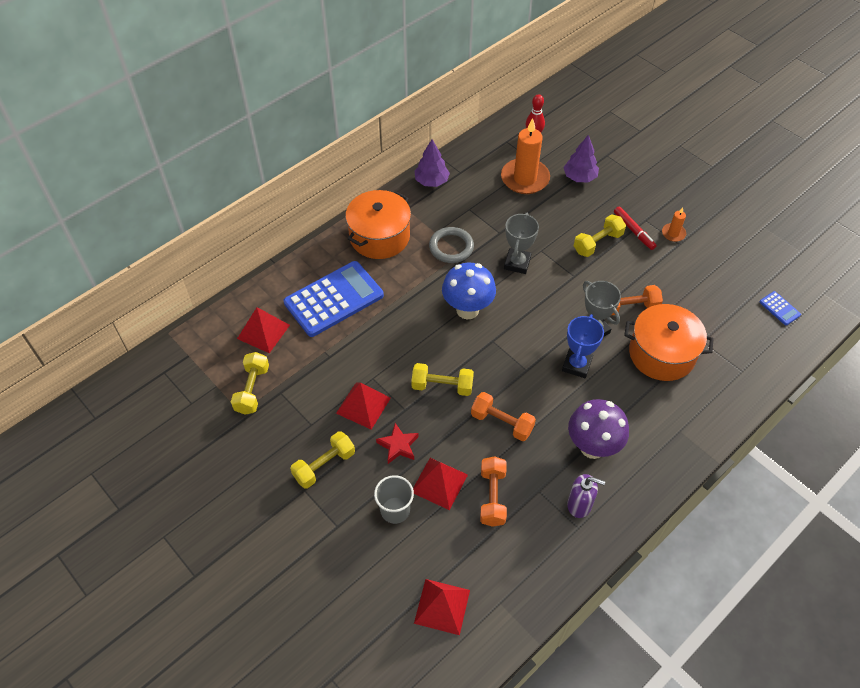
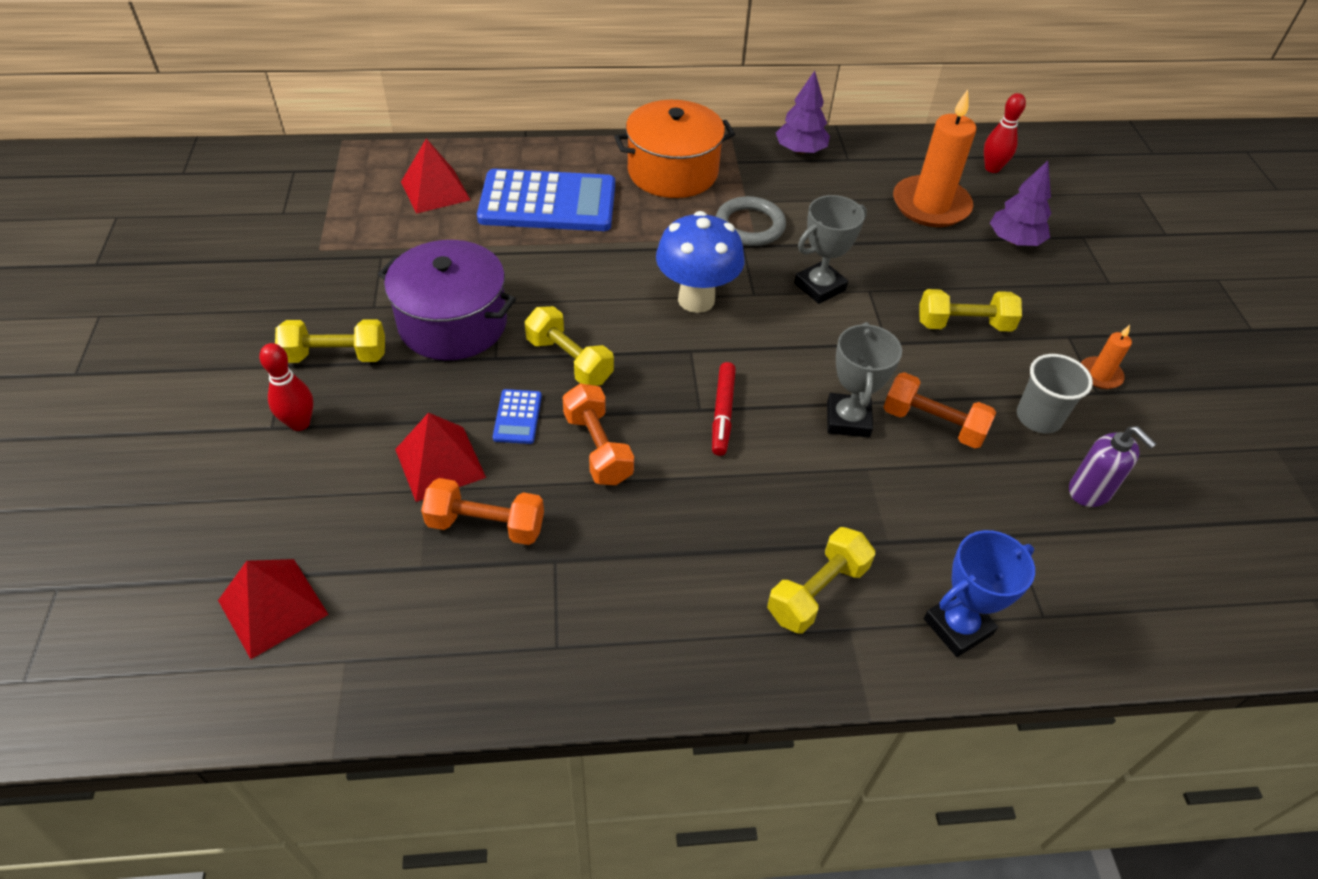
camera: 35 degrees right, 5 degrees down
(252, 389) = (356, 236): yellow dumbbell -> yellow dumbbell (817, 592)
(349, 513) = (299, 423): none -> red bowling pin
(363, 405) = (453, 323): red pyramid -> purple pot
(395, 510) = (354, 456): grey cup -> grey cup (1038, 417)
(398, 445) = (441, 390): red star -> none
(492, 497) = (486, 525): orange dumbbell -> orange dumbbell turned 60 degrees clockwise
(576, 365) = (777, 446): blue trophy -> blue trophy (957, 626)
(579, 505) = (591, 619): purple soap dispenser -> purple soap dispenser (1090, 491)
(592, 447) = (690, 559): purple mushroom -> none
(633, 231) = (1036, 339): red marker -> red marker (722, 413)
(661, 354) = (925, 510): orange pot -> none
(779, 308) = (1201, 572): blue calculator -> blue calculator (517, 417)

